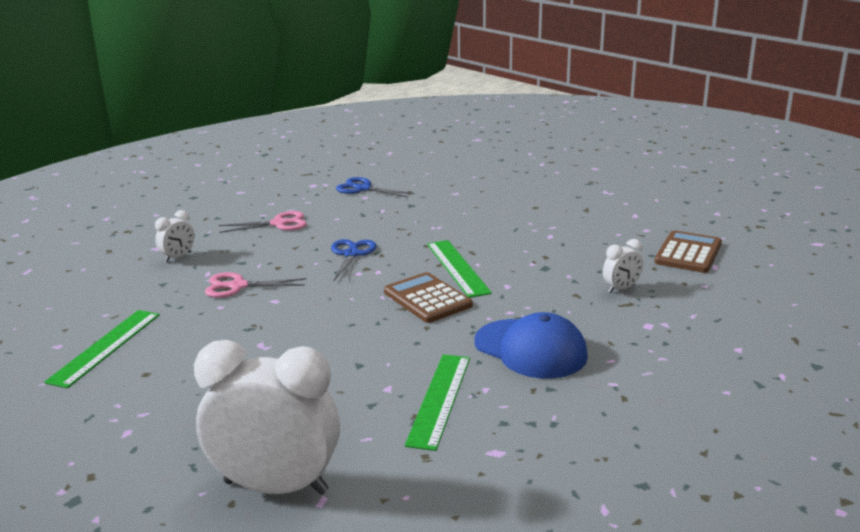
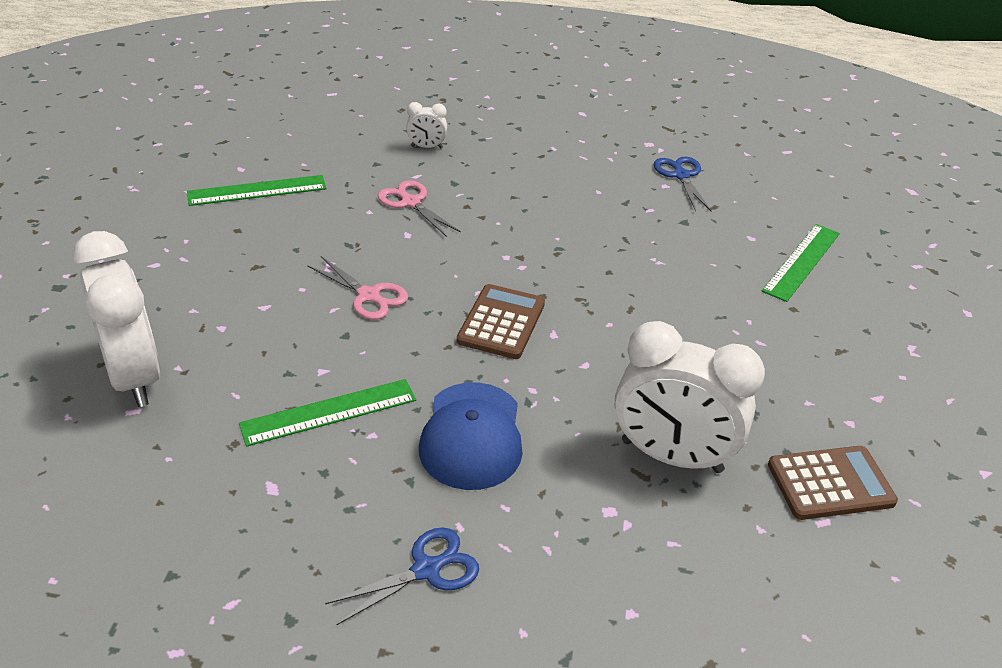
camera: 50 degrees right, 15 degrees up
(279, 224) = (547, 165): pink scissors -> pink scissors (369, 296)
(351, 254) = (537, 235): blue scissors -> blue scissors (427, 569)
(457, 268) = (585, 314): green ruler -> green ruler (801, 262)
(621, 289) = (671, 456): white clock -> white clock, size x2.29

